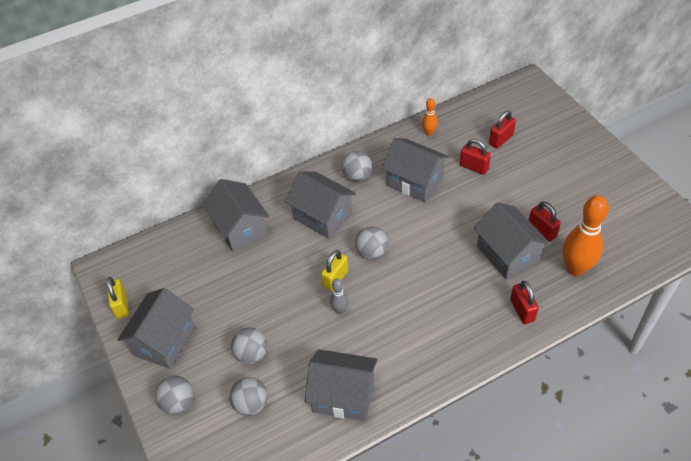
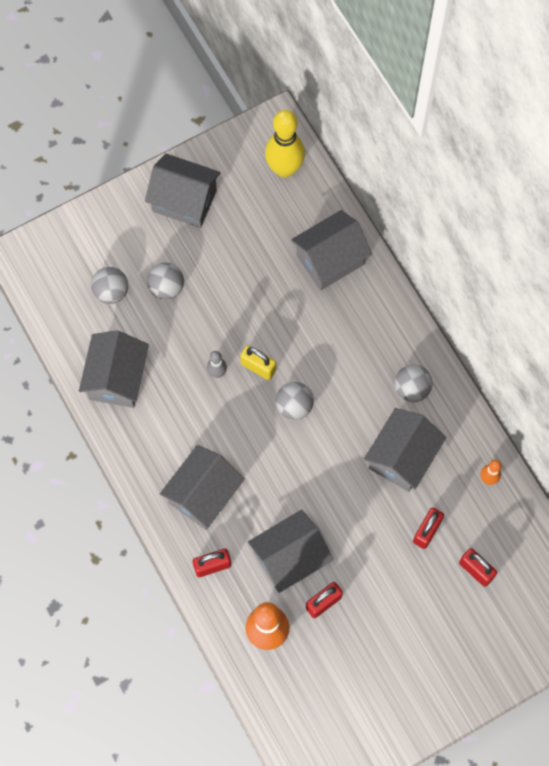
camera: 85 degrees right, 20 degrees up
(121, 305) = (228, 152): yellow padlock -> none
(148, 262) = (284, 169): none -> yellow bowling pin
(178, 402) = (115, 224): grey ball -> none
(322, 216) = (348, 350): grey house -> grey house (203, 495)

